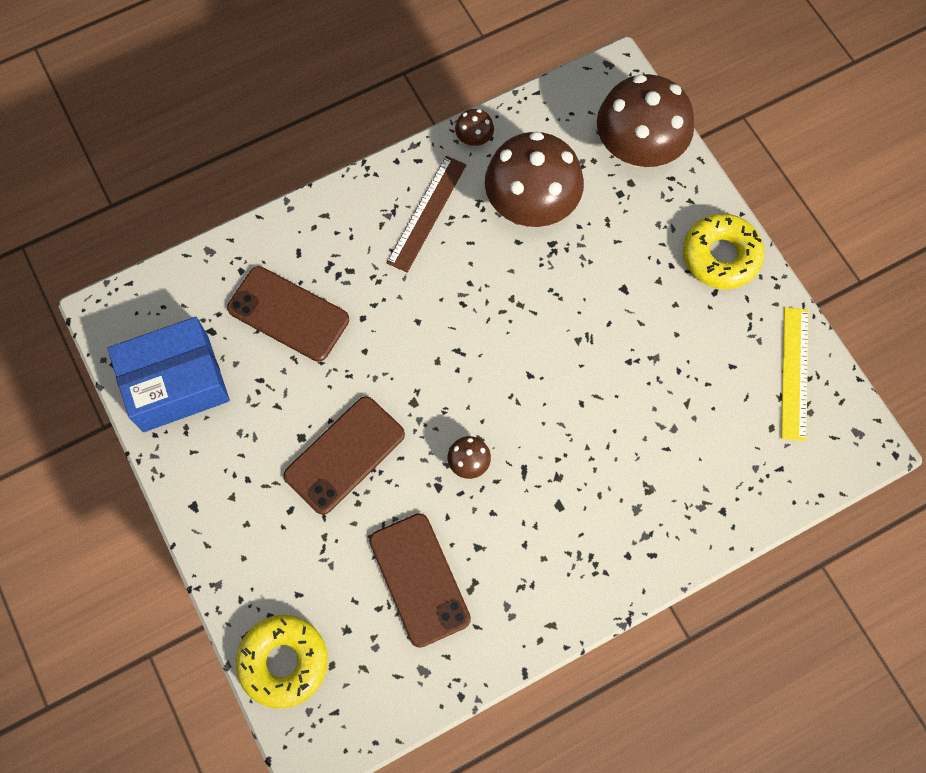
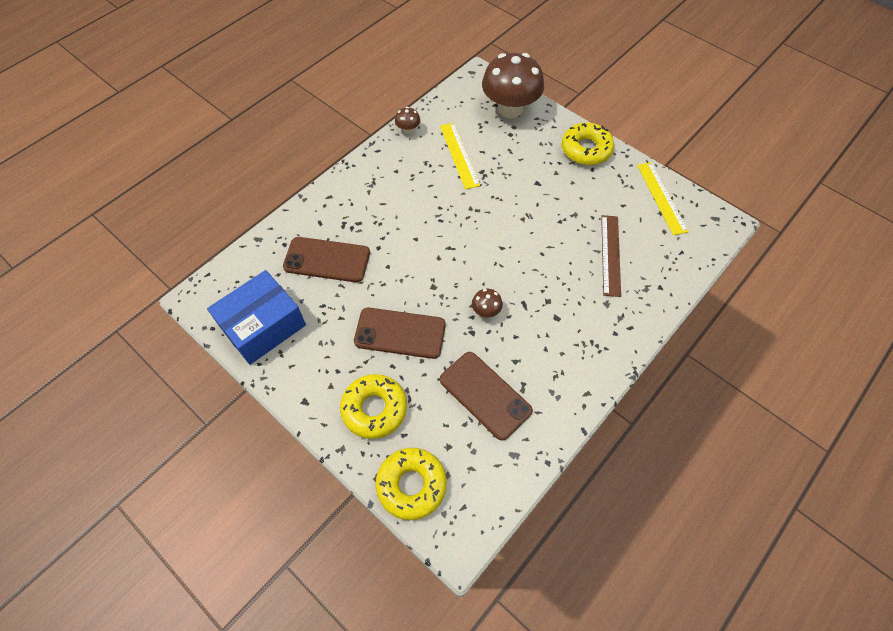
camera: 20 degrees left, 10 degrees down
(275, 547) = (374, 409): none -> yellow donut
(344, 455) = (400, 333): brown phone -> brown phone turned 75 degrees clockwise
(426, 213) = (395, 177): brown ruler -> brown ruler (610, 254)
(531, 206) = (459, 155): brown mushroom -> yellow ruler

